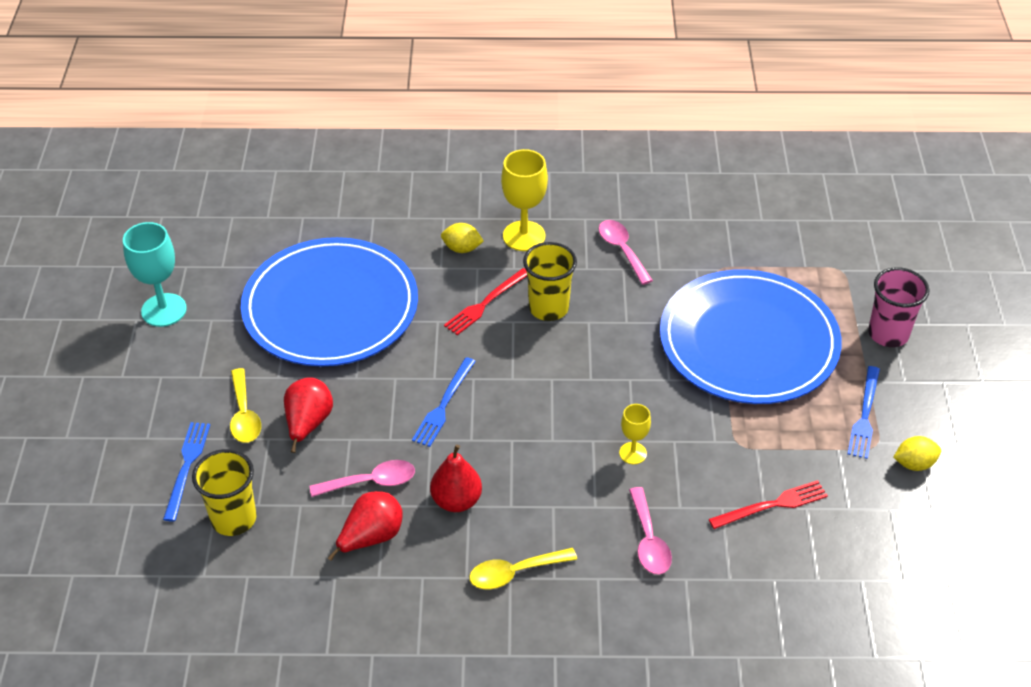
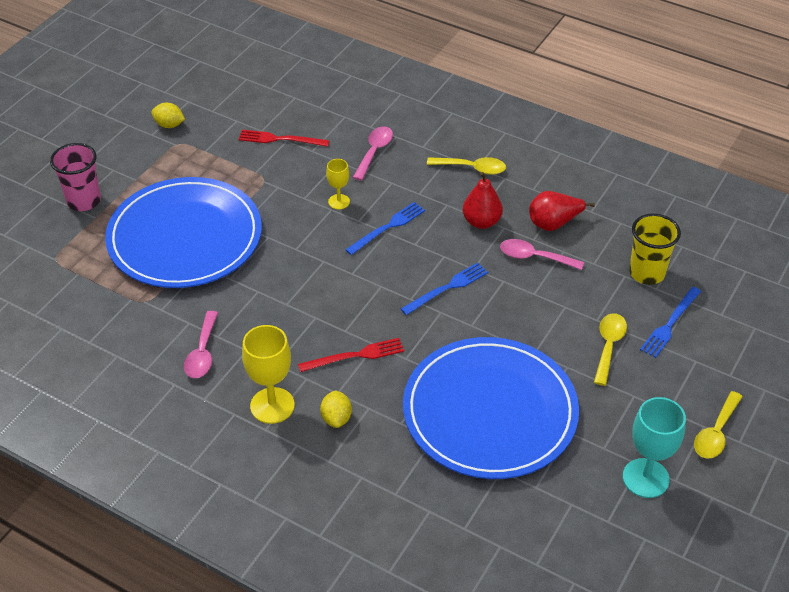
camera: 150 degrees left, 0 degrees up
(108, 374) = (716, 433): none -> yellow spoon
(308, 424) = (560, 317): red pear -> none
(462, 249) = (336, 418): yellow lemon -> yellow lemon turned 45 degrees clockwise
(548, 308) = (308, 328): yellow cup -> none
(864, 415) = (165, 161): blue fork -> blue fork (387, 227)

